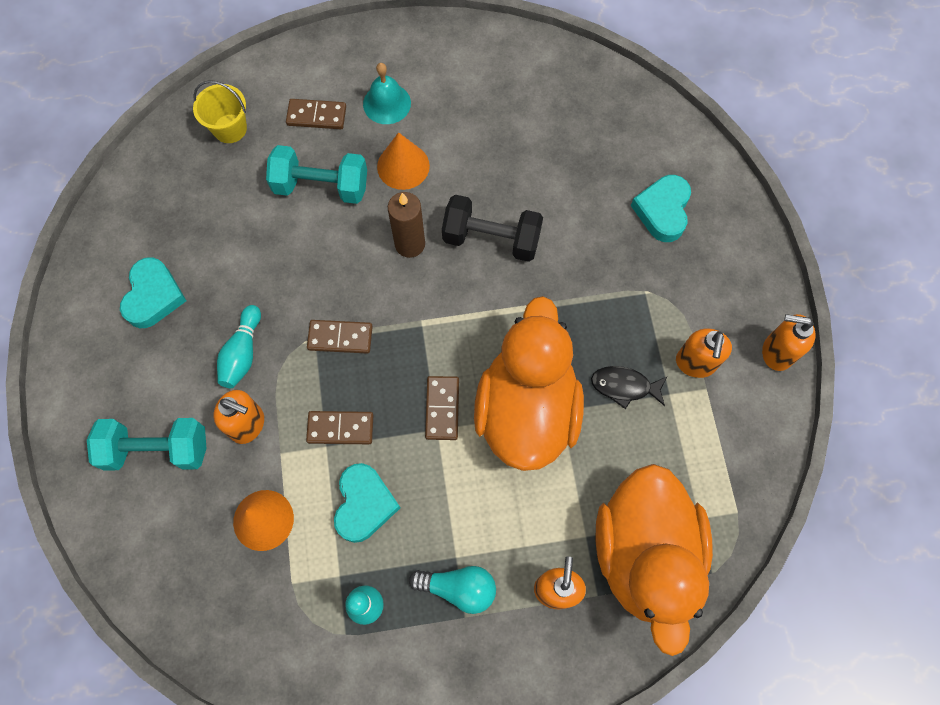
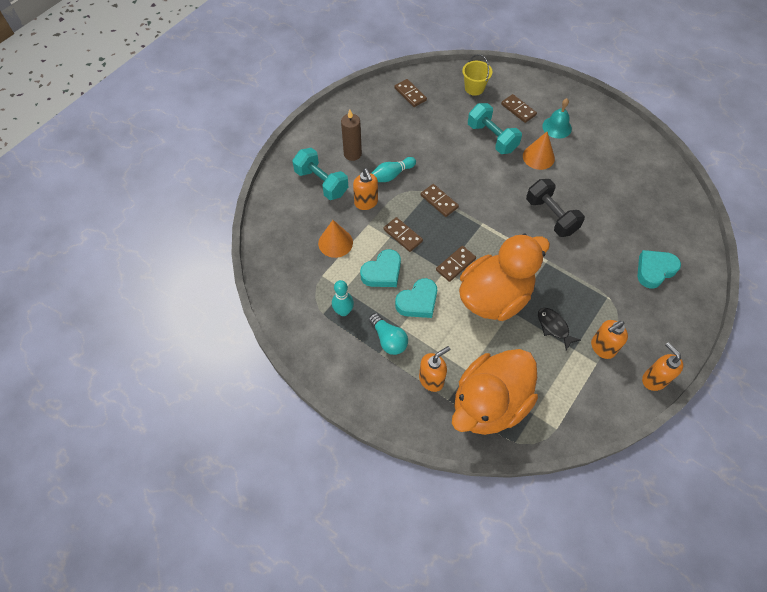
camera: 45 degrees right, 10 degrees down
(151, 208) = (410, 94): none -> brown domino
(154, 296) = (378, 127): turquoise heart -> turquoise heart (418, 302)
(410, 244) = (509, 189): brown candle -> brown candle (352, 154)

